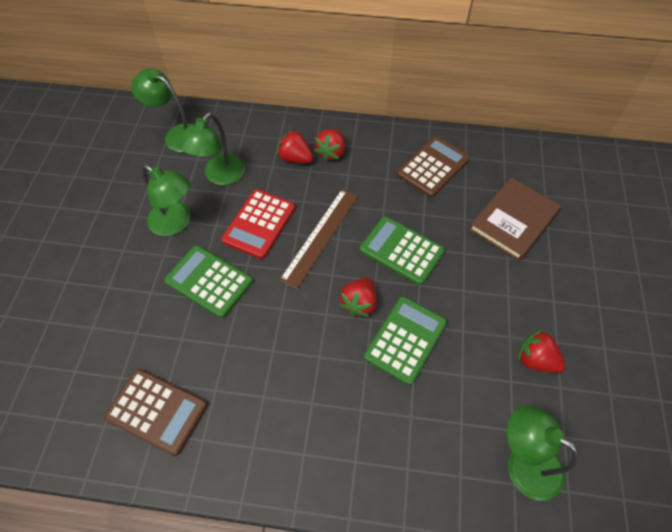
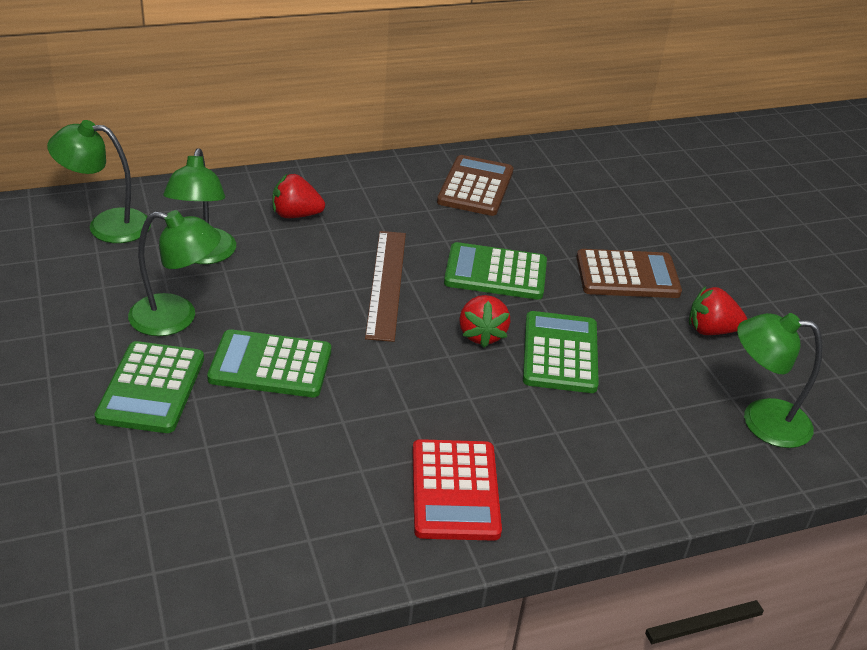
camera: 30 degrees left, 20 degrees down
(131, 275) = (151, 388): none -> green calculator
(157, 411) = (298, 516): brown calculator -> brown calculator (627, 276)
(259, 224) = (295, 291): red calculator -> red calculator (454, 490)
(331, 153) = (339, 199): red strawberry -> none
(513, 221) = (601, 215): brown book -> none

